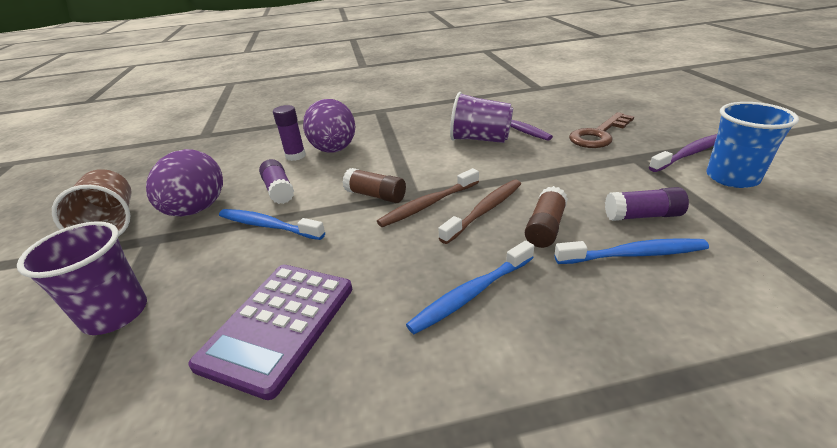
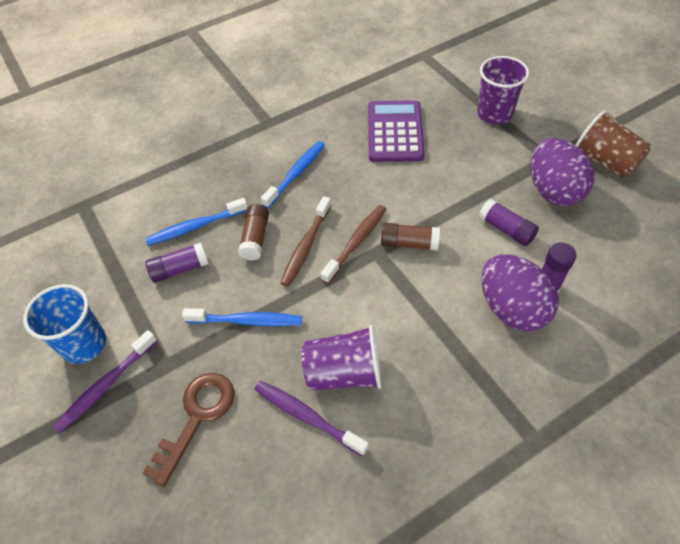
camera: 160 degrees right, 20 degrees up
(268, 226) = (471, 190): blue toothbrush -> blue toothbrush (246, 321)

